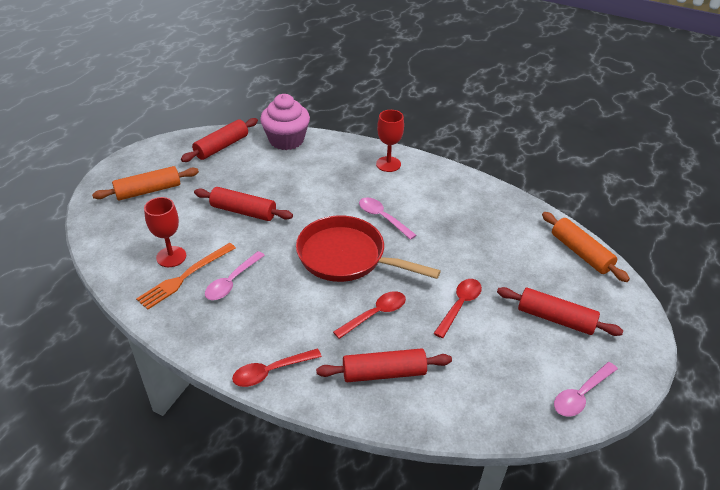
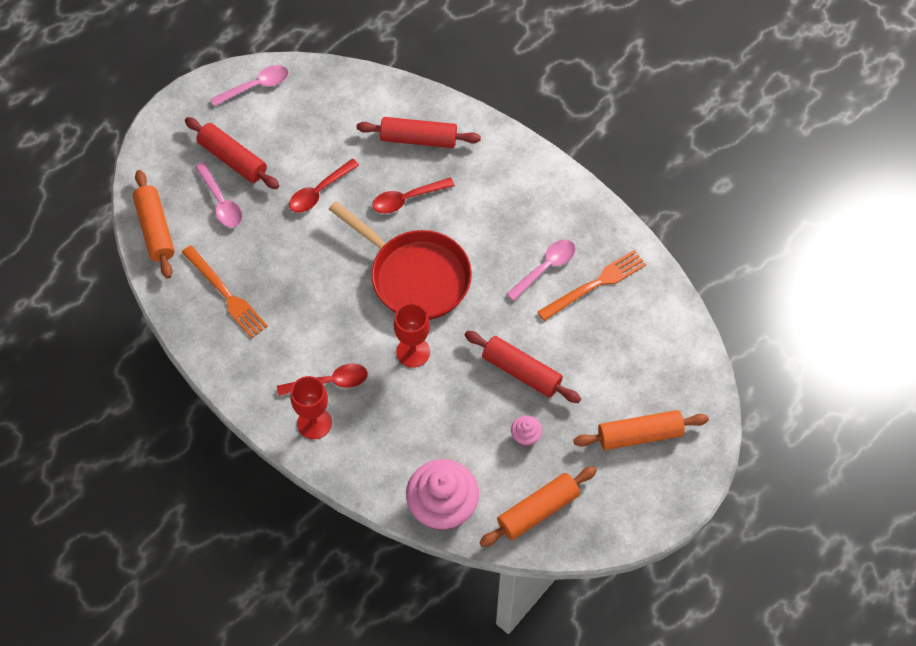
camera: 165 degrees left, 20 degrees up
(171, 257) = (610, 316): red goblet -> red goblet (413, 352)
(221, 146) = (538, 511): red rolling pin -> orange rolling pin
(235, 178) = (525, 436): none -> pink cupcake
(271, 372) = (519, 160): red spoon -> red spoon (329, 382)
(382, 218) = (356, 326): pink spoon -> pink spoon (221, 202)
(494, 221) = (226, 294): none -> orange fork

